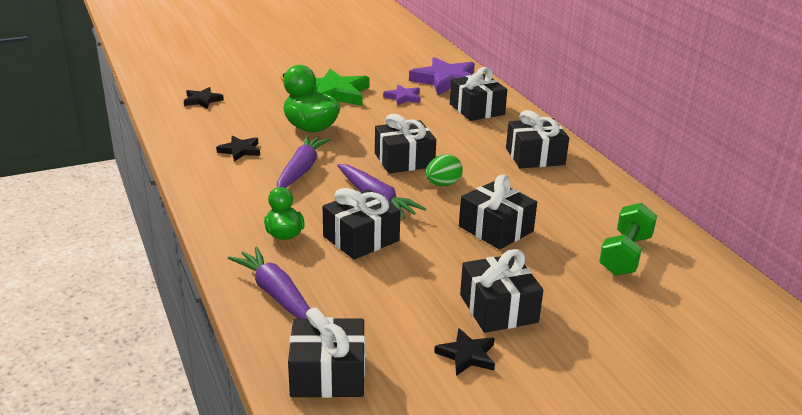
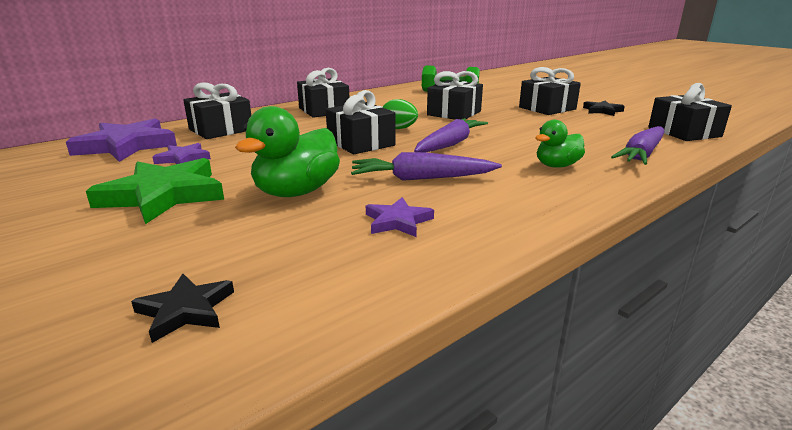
camera: 105 degrees left, 5 degrees down
(240, 150) = (397, 221): black star -> purple star
(361, 238) = (521, 142): black gift -> none

